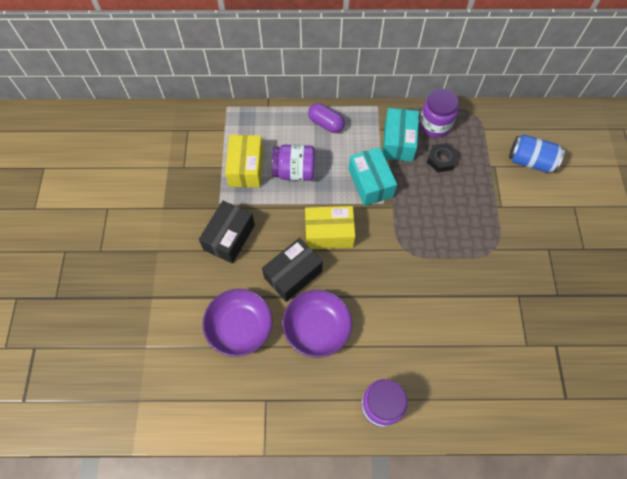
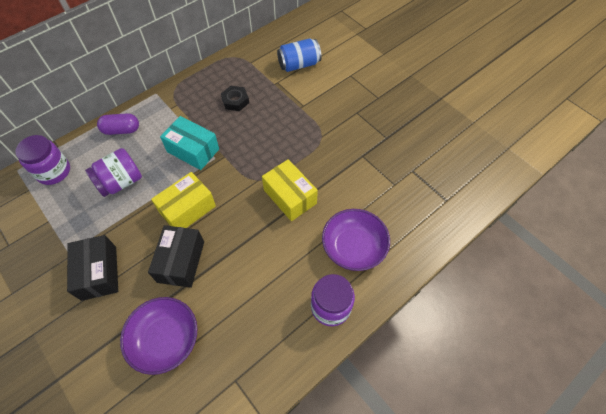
camera: 40 degrees left, 5 degrees down
(246, 168) = (73, 207): yellow box -> yellow box (290, 196)
(317, 328) = (234, 288): purple bowl -> purple bowl (353, 247)
(398, 142) = (192, 108): turquoise box -> none
(435, 125) = (211, 80): purple jar -> purple jar (54, 171)

